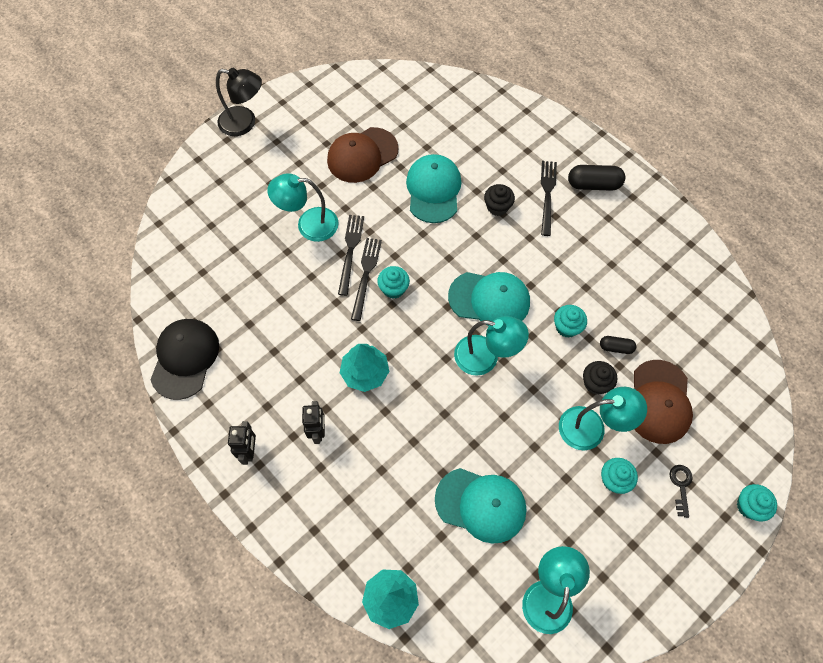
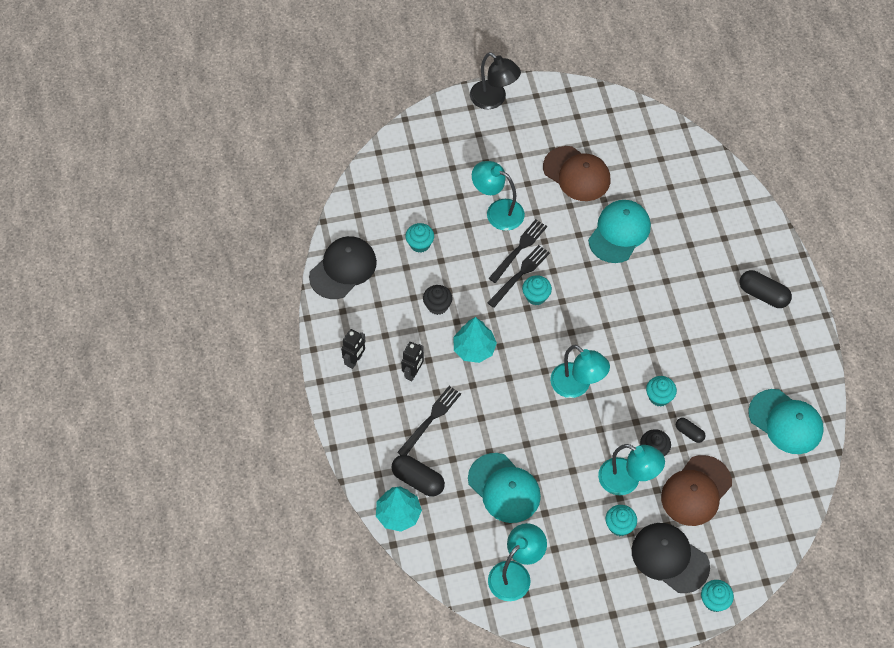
camera: 30 degrees right, 5 degrees down
(250, 294) = (420, 244): none -> turquoise cupcake
(362, 155) = (577, 174): brown cap -> brown cap turned 135 degrees counterclockwise
(389, 547) = (418, 480): none -> black capsule
(489, 299) = (609, 344): turquoise cap -> turquoise cap (786, 422)
(497, 207) = (665, 273): black cupcake -> black cupcake (437, 306)
(547, 195) = (716, 284): black fork -> black fork (430, 419)
(681, 486) = (669, 558): black key -> black cap

